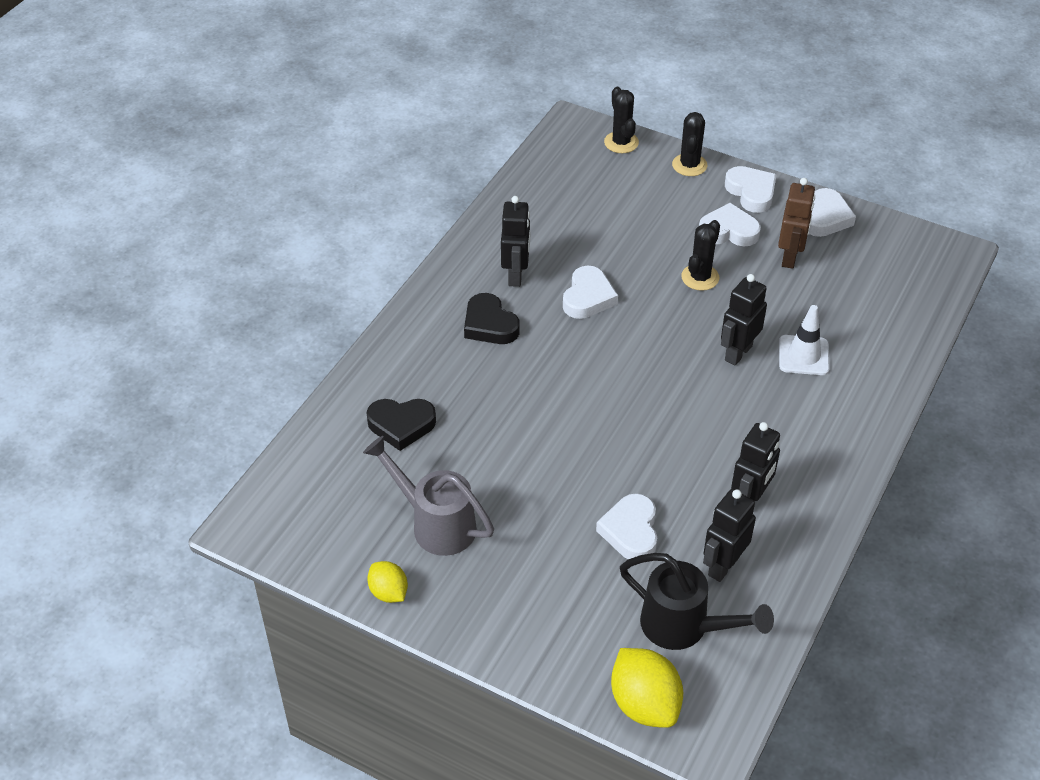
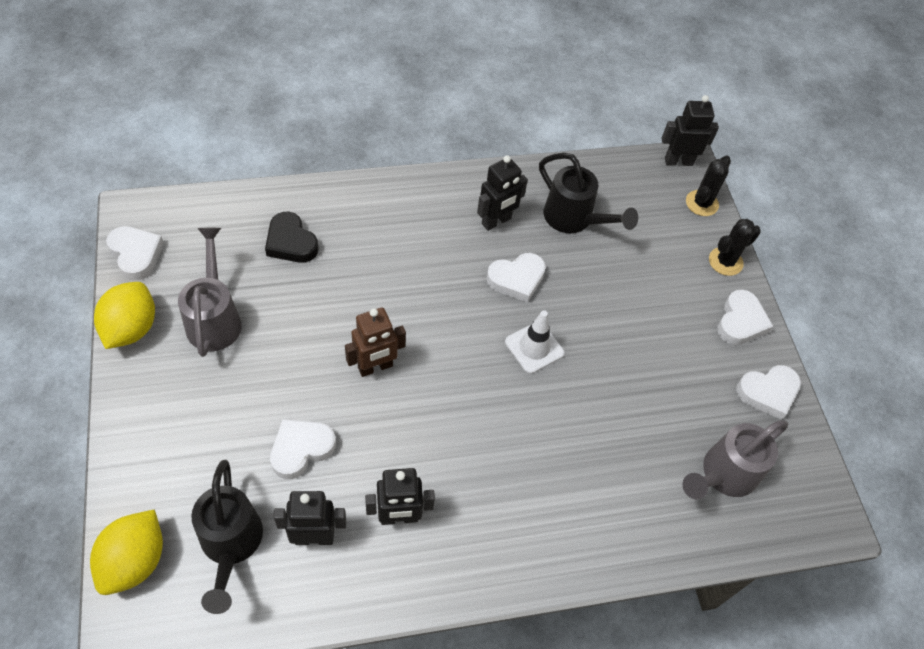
camera: 45 degrees right, 10 degrees up
(388, 592) = (131, 328): yellow lemon -> yellow lemon, size x1.69
(489, 325) = (432, 235): black heart -> none
(562, 226) = (574, 219): none -> black watering can
(700, 277) = (609, 341): black cactus -> none
(728, 231) = (680, 331): white heart -> white heart (136, 254)
(738, 353) = (551, 416): black robot -> black robot (678, 161)
(790, 257) = (695, 392): brown robot -> brown robot (375, 367)
(803, 355) = (593, 467): white traffic cone -> white traffic cone (534, 347)
(872, 286) = (723, 475): none -> grey watering can

